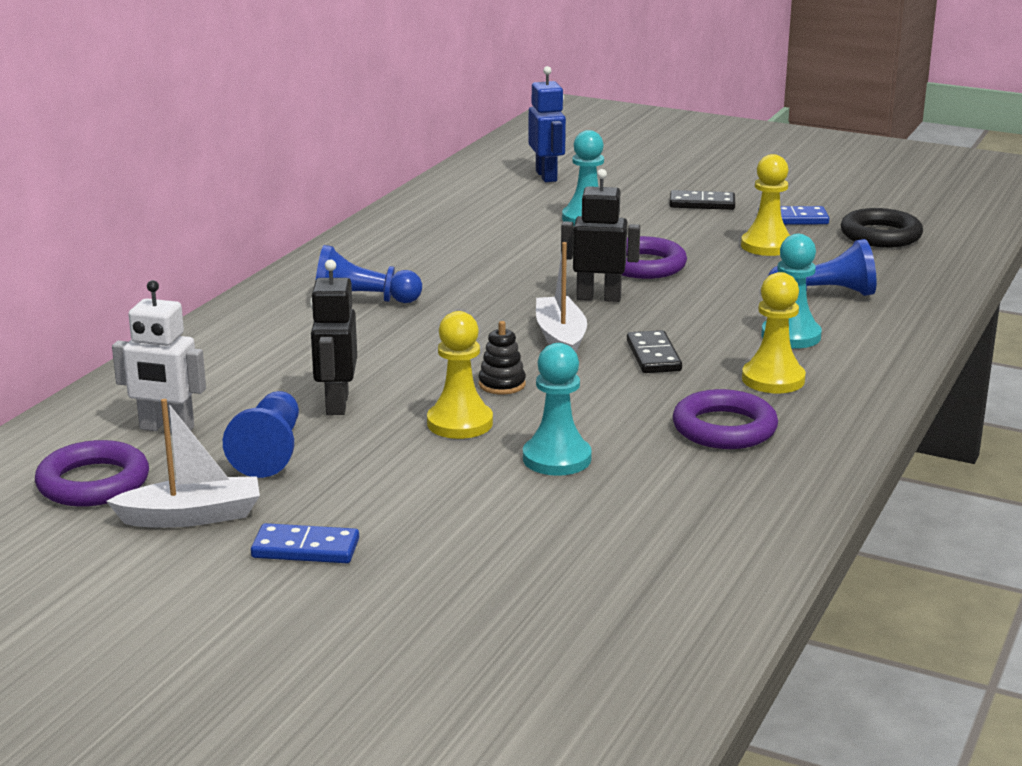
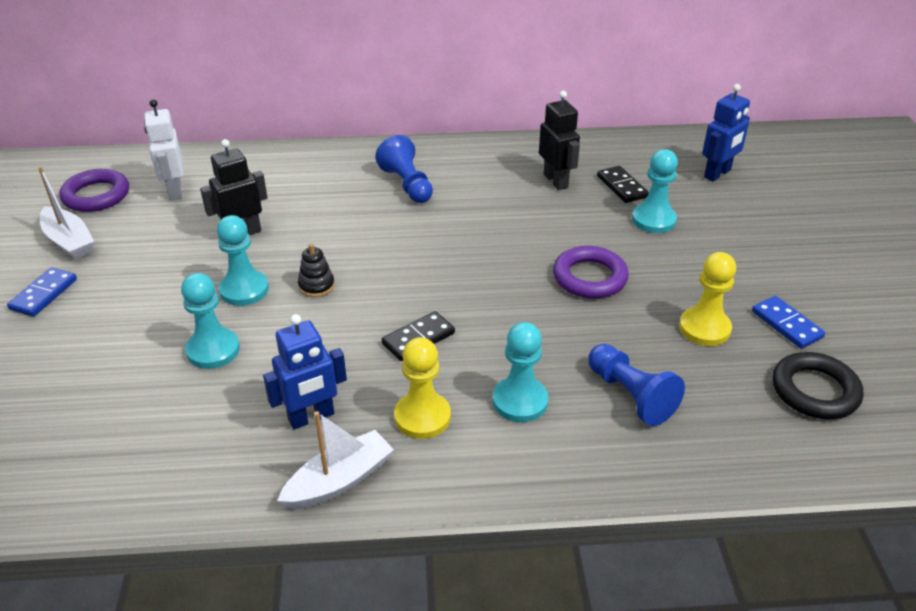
camera: 60 degrees right, 15 degrees up
(270, 452) = (163, 235): blue pawn -> none
(305, 549) = (43, 294): blue domino -> blue domino turned 45 degrees clockwise
(460, 423) = (244, 290): yellow pawn -> turquoise pawn
(560, 338) = (414, 284): white boat -> white boat (339, 480)
(598, 298) = (504, 277): black robot -> black robot (556, 181)
(702, 203) = (758, 264): black domino -> black domino (622, 186)
(724, 428) = (311, 417): purple ring -> blue robot

